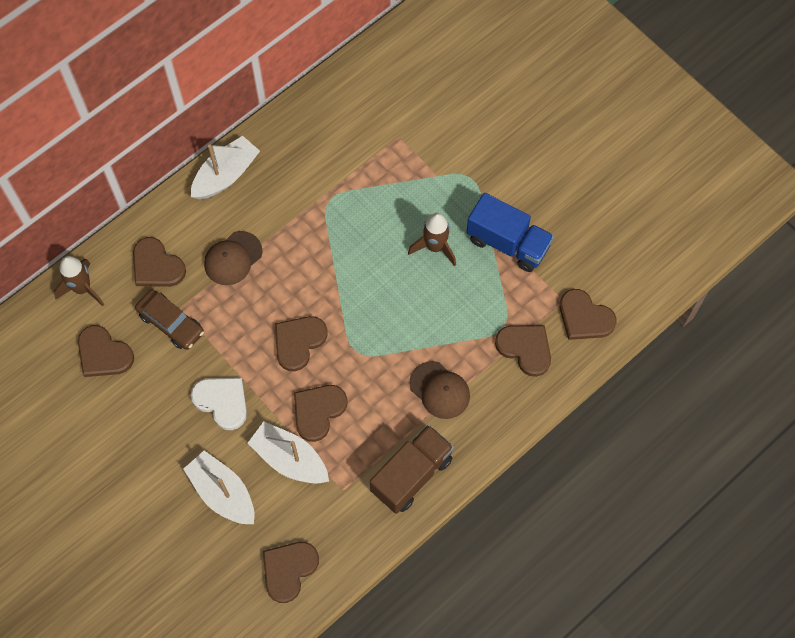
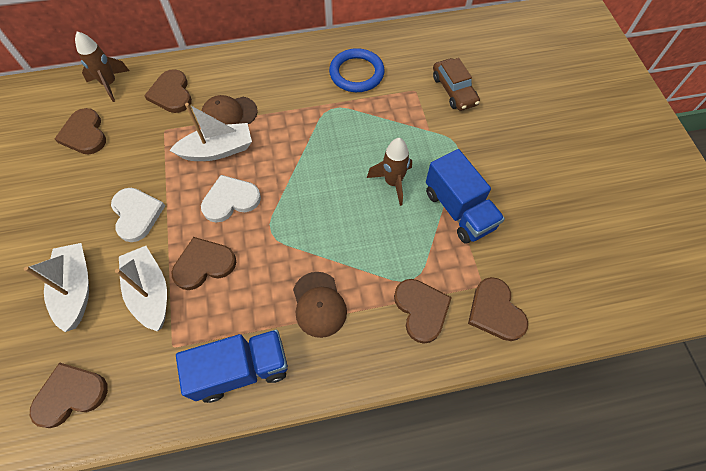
camera: 30 degrees right, 5 degrees down
(171, 323) = (148, 137): brown car -> brown car (454, 90)
(226, 175) = (267, 58): white boat -> white boat (217, 150)
(298, 342) = (230, 200): brown heart -> white heart
(329, 147) = (356, 73): none -> blue ring
(411, 474) = (241, 369): brown truck -> blue truck

